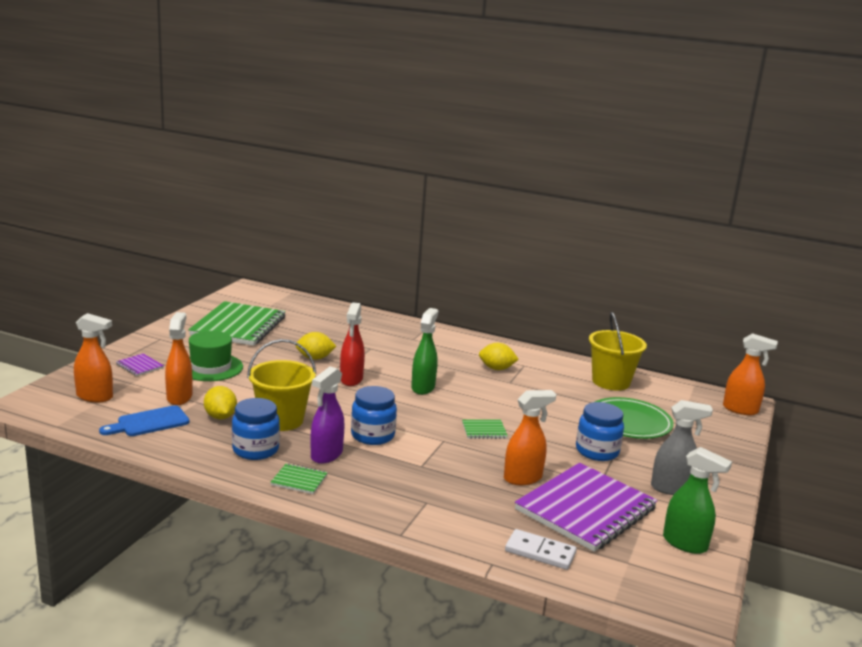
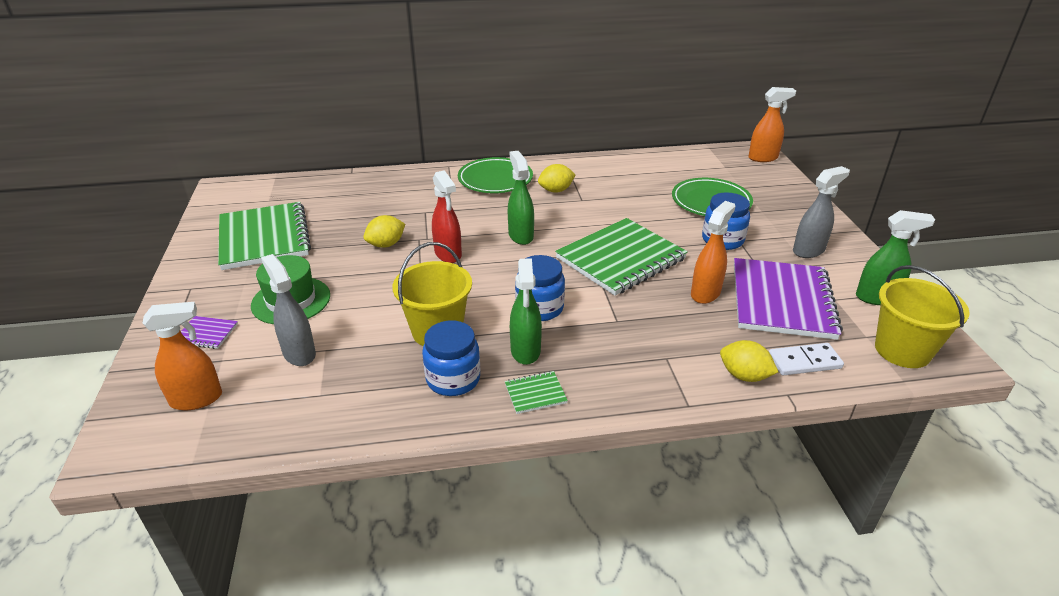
camera: 30 degrees left, 15 degrees up
(149, 422) = (302, 402): blue cutting board -> none
(179, 397) = (299, 353): orange spray bottle -> grey spray bottle
(220, 417) = (371, 357): yellow lemon -> yellow lemon (744, 376)
(326, 455) = (525, 351): purple spray bottle -> green spray bottle
(455, 345) = (495, 180): none -> green plate
(484, 430) = (621, 259): green notebook -> green notebook, size x2.46
(611, 382) = (653, 168): yellow bucket -> yellow bucket (902, 350)

